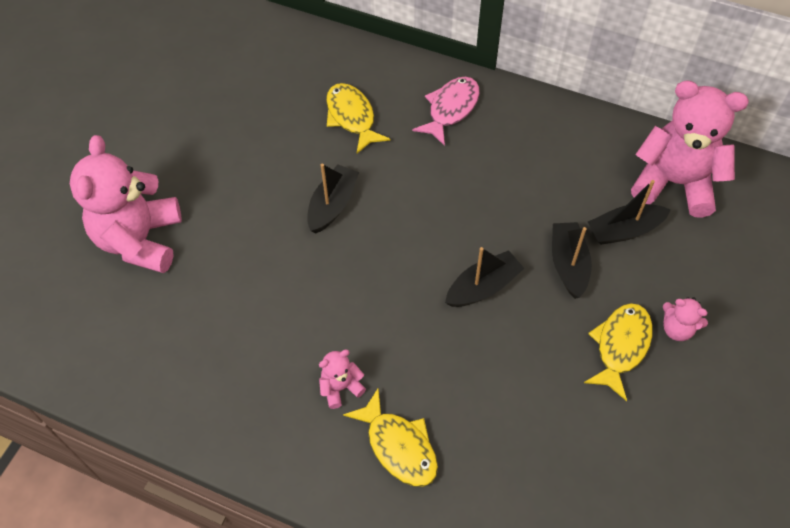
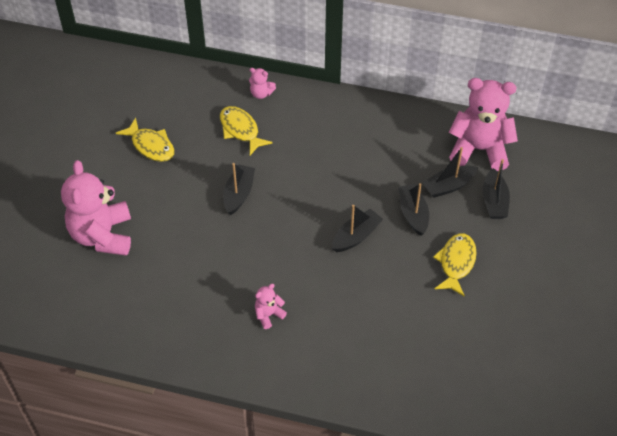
camera: 10 degrees left, 5 degrees down
(398, 446) = (315, 346): yellow fish -> yellow fish (151, 146)
(451, 109) = (312, 116): pink fish -> none
(677, 329) = (492, 246): pink teddy bear -> pink teddy bear (261, 93)
(687, 261) = (494, 201): none -> black boat

